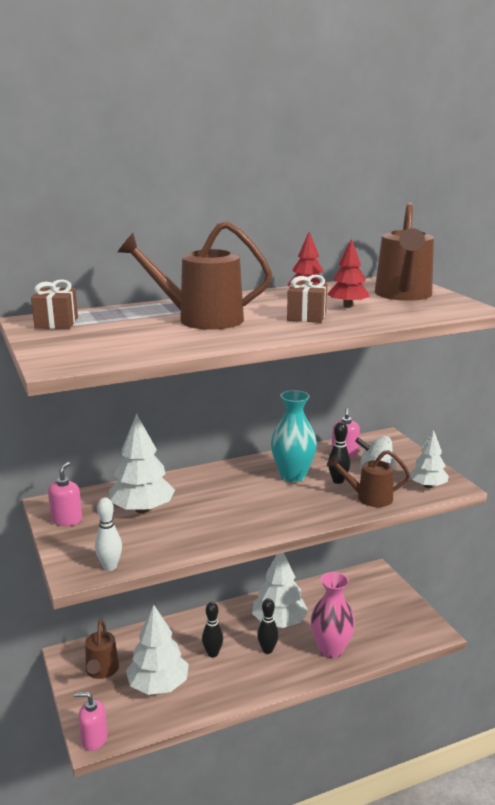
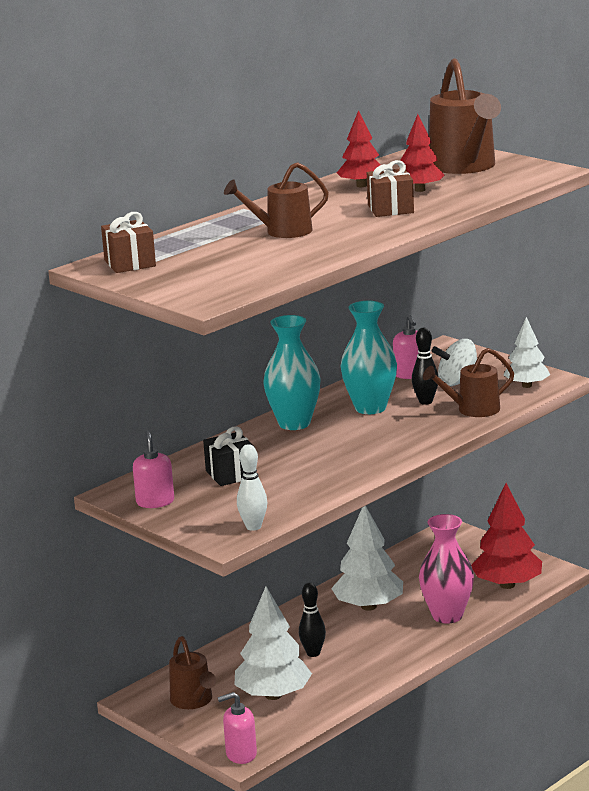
camera: 20 degrees left, 0 degrees up
(142, 509) = (231, 474): white tree -> black gift
(200, 319) = (281, 232): brown watering can -> brown watering can, size x0.61
(227, 476) = (294, 423): none -> turquoise vase
(267, 650) = (375, 634): black bowling pin -> none
(392, 634) = (507, 585): none -> red tree

